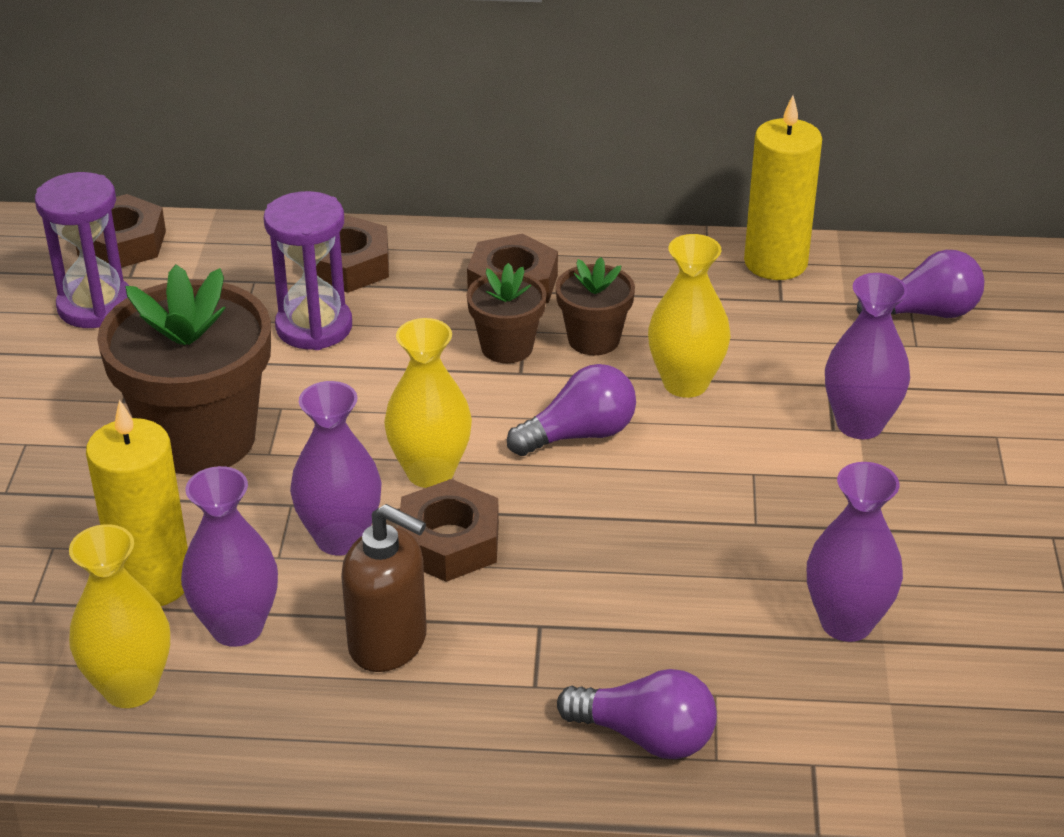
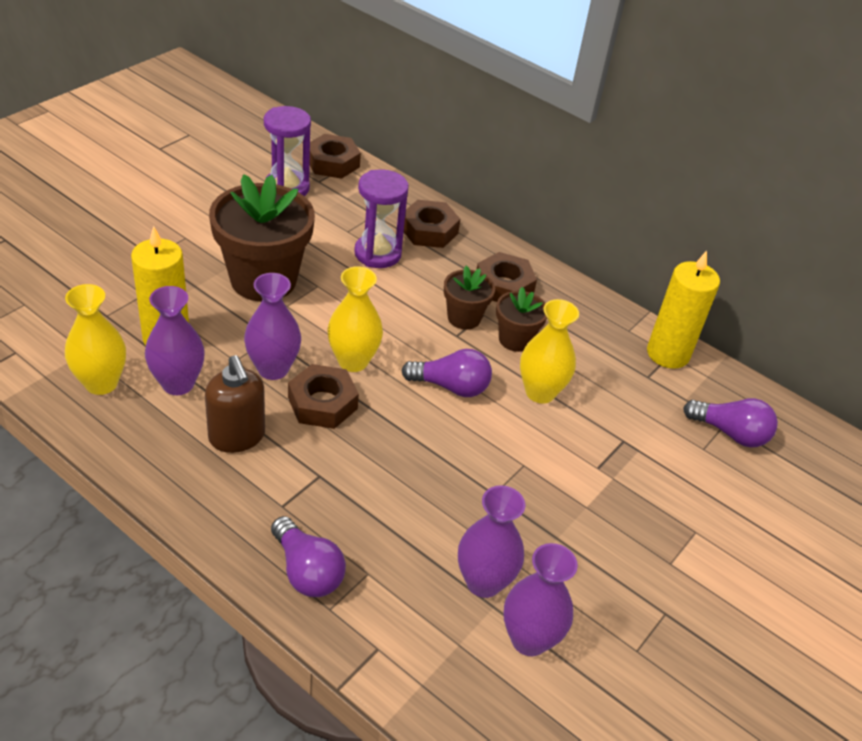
camera: 30 degrees right, 5 degrees up
(859, 424) = (617, 474): purple vase -> purple vase (529, 639)

